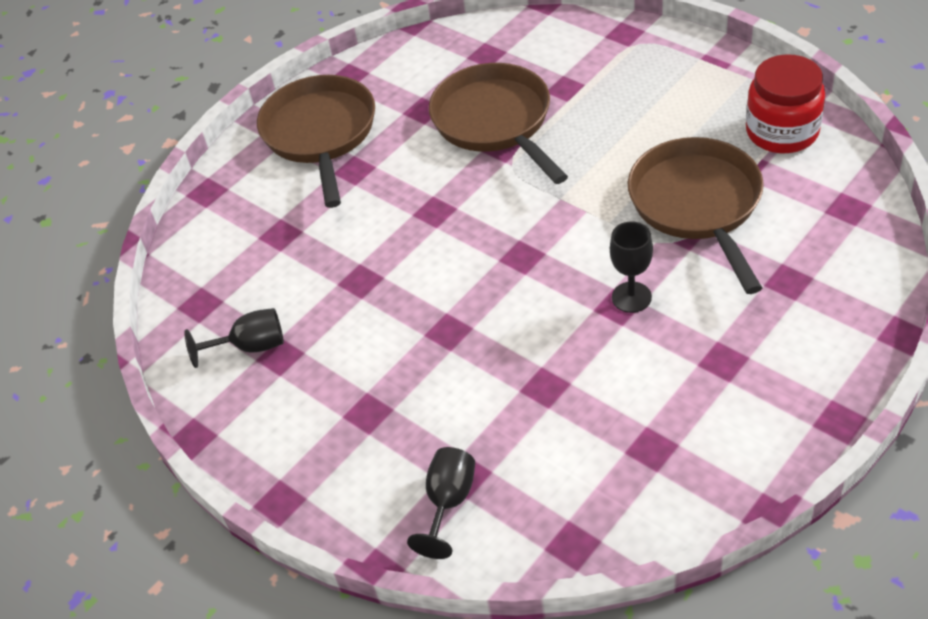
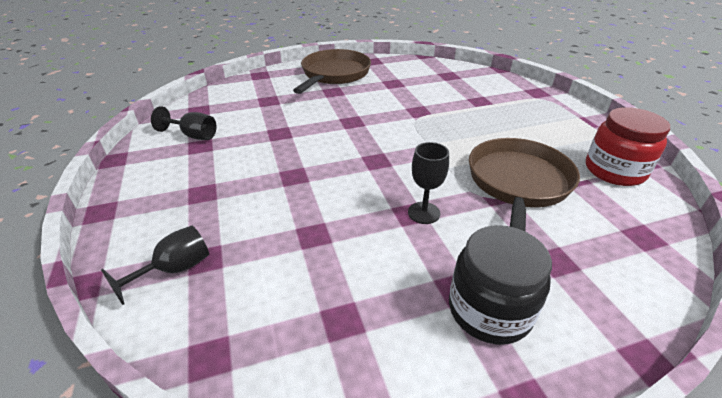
camera: 25 degrees right, 10 degrees down
(495, 122) = (425, 100): brown pan -> none
(763, 364) = (489, 310): none -> black jar

